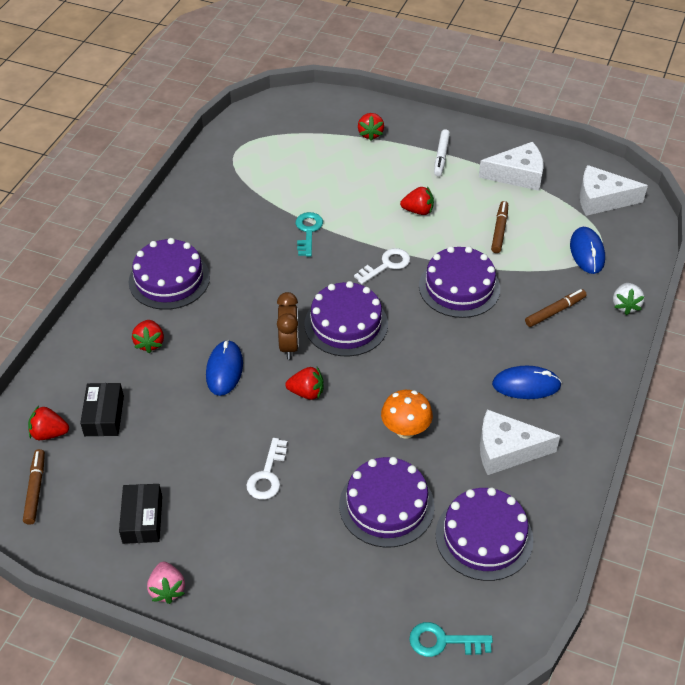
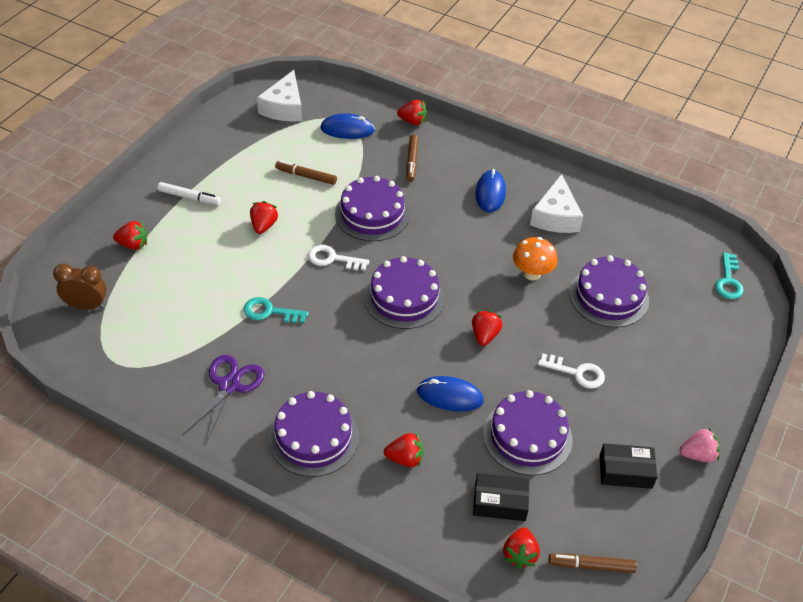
camera: 85 degrees left, 0 degrees up
(220, 219) = (229, 385): none -> purple scissors
(289, 345) = (425, 342): brown clock -> brown clock (87, 306)
(386, 265) = (333, 259): white key -> white key turned 45 degrees counterclockwise
(484, 537) = (637, 243): purple cake -> purple cake (527, 436)
(517, 175) = (235, 151): white cheese -> none
(555, 311) = (412, 161): brown marker -> brown marker turned 150 degrees counterclockwise
(625, 305) = (412, 121): white strawberry -> red strawberry

